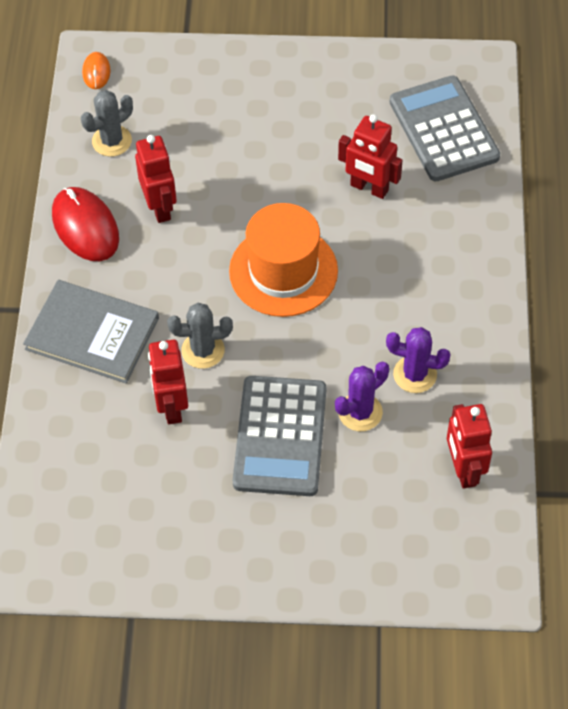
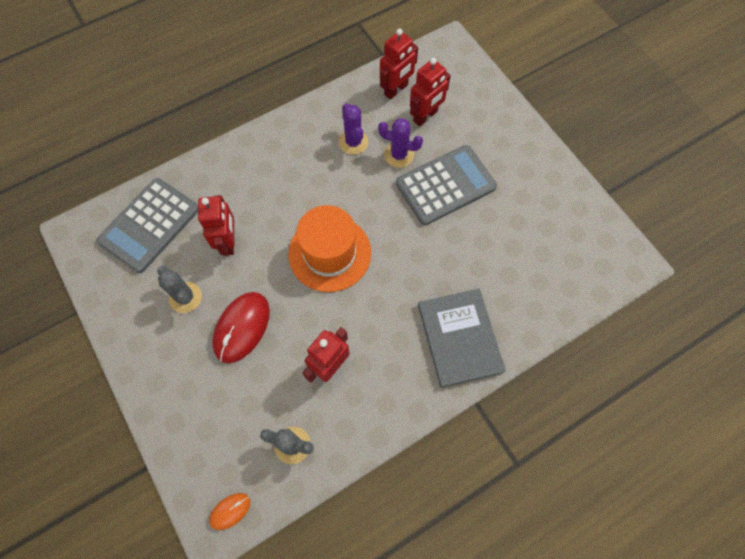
camera: 125 degrees left, 10 degrees up
(85, 227) = (381, 406): red mouse -> red mouse (242, 327)
(171, 406) = (472, 255): red robot -> red robot (425, 116)
(203, 350) = (421, 263): grey cactus -> grey cactus (185, 297)

